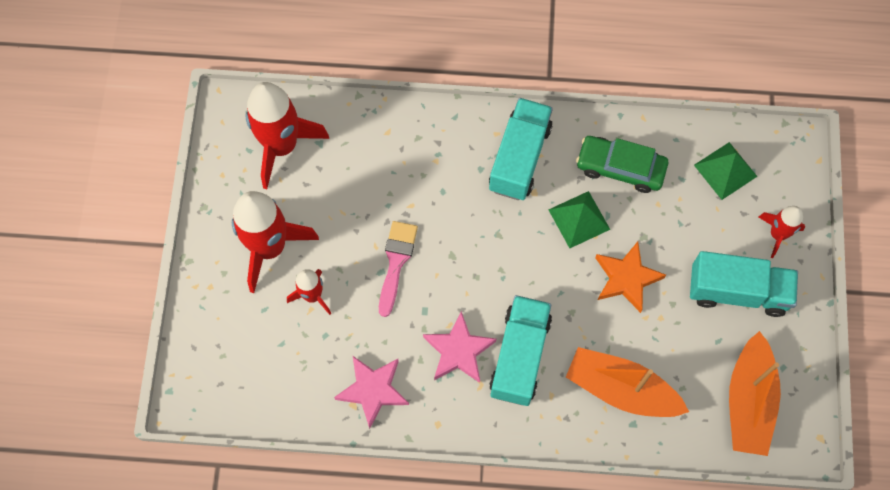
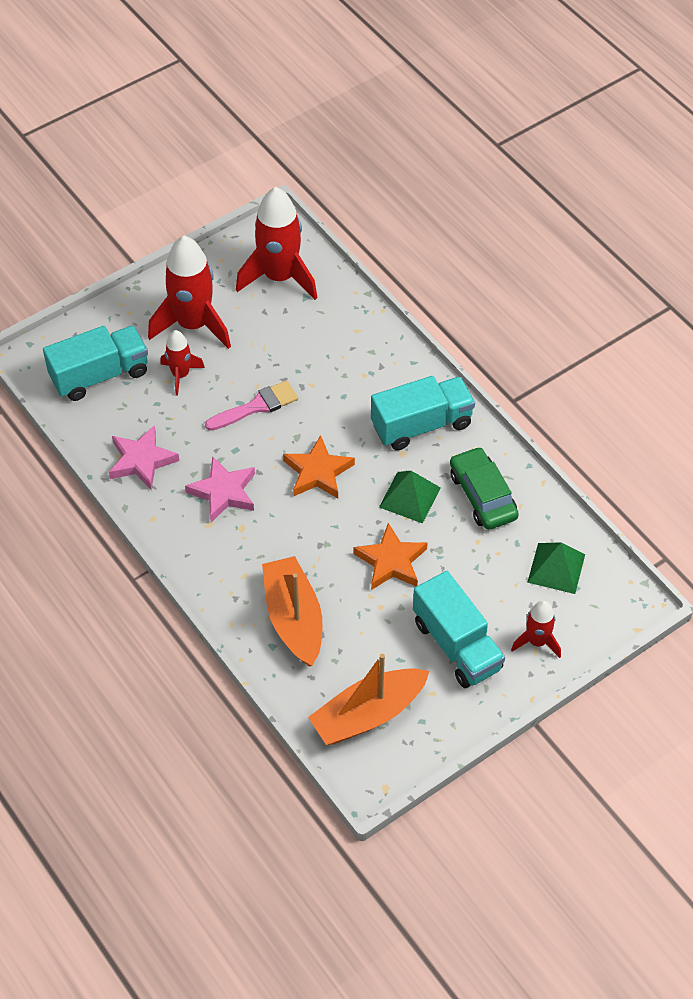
camera: 50 degrees right, 15 degrees down
(499, 266) = (318, 472): none -> orange star
(519, 356) = (256, 534): turquoise truck -> turquoise truck (99, 375)

